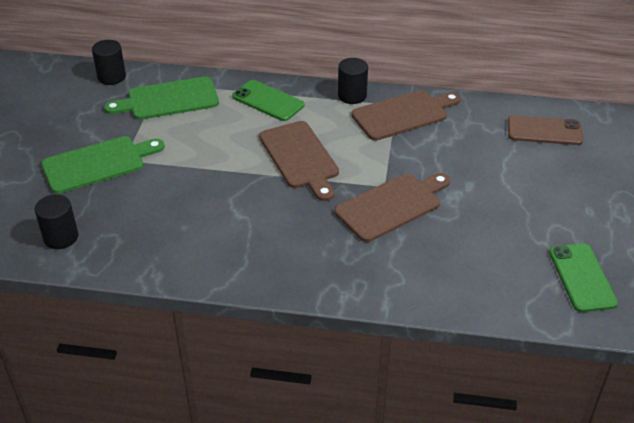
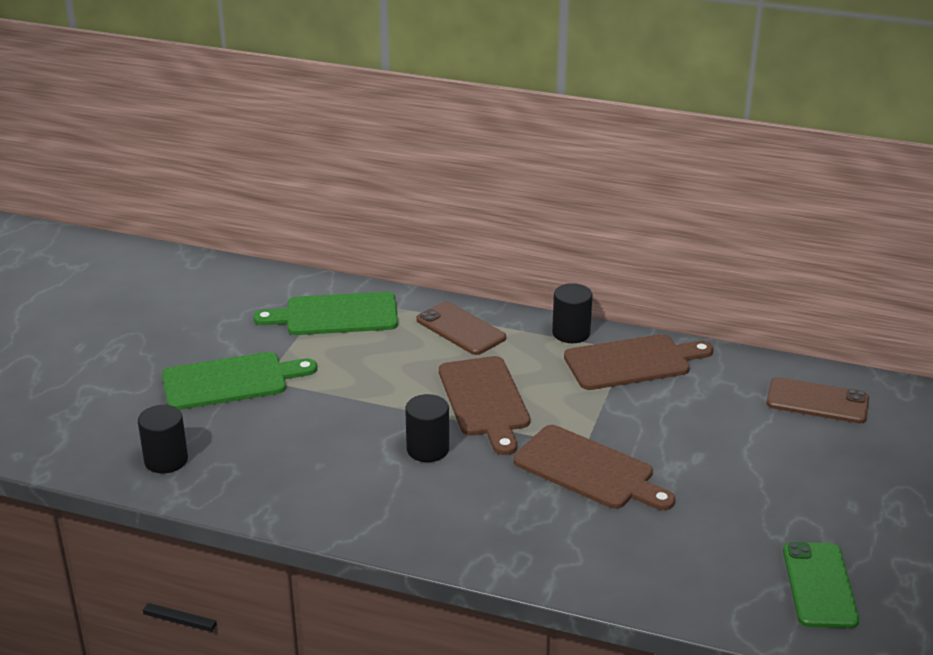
camera: 10 degrees right, 10 degrees down
(111, 77) = (272, 282): black cylinder -> black cylinder (427, 449)
(268, 101) = (460, 329): green phone -> brown phone
(392, 206) = (588, 470): brown cutting board -> brown cutting board turned 60 degrees clockwise

